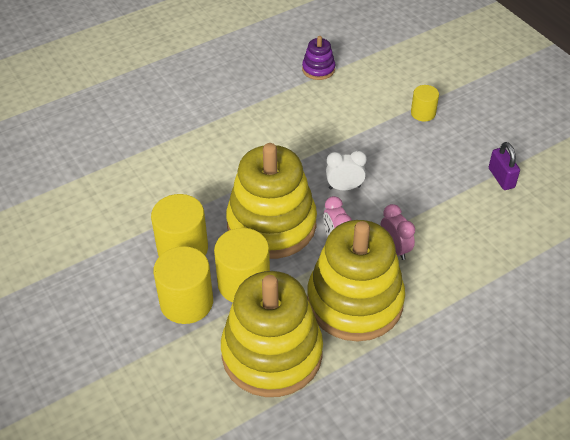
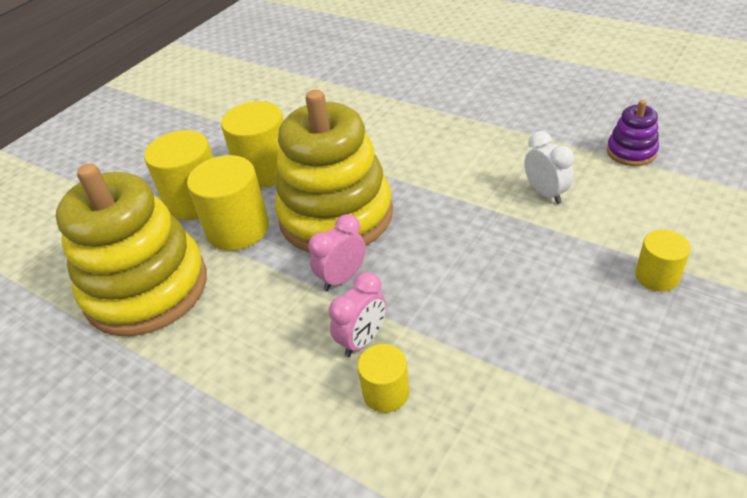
camera: 70 degrees right, 5 degrees down
(344, 187) = (439, 251): white clock -> white clock (545, 193)
(355, 301) = (251, 332): yellow stacking toy -> none
(439, 252) = (386, 392): none -> yellow cylinder
(501, 178) = (604, 424): purple padlock -> none

